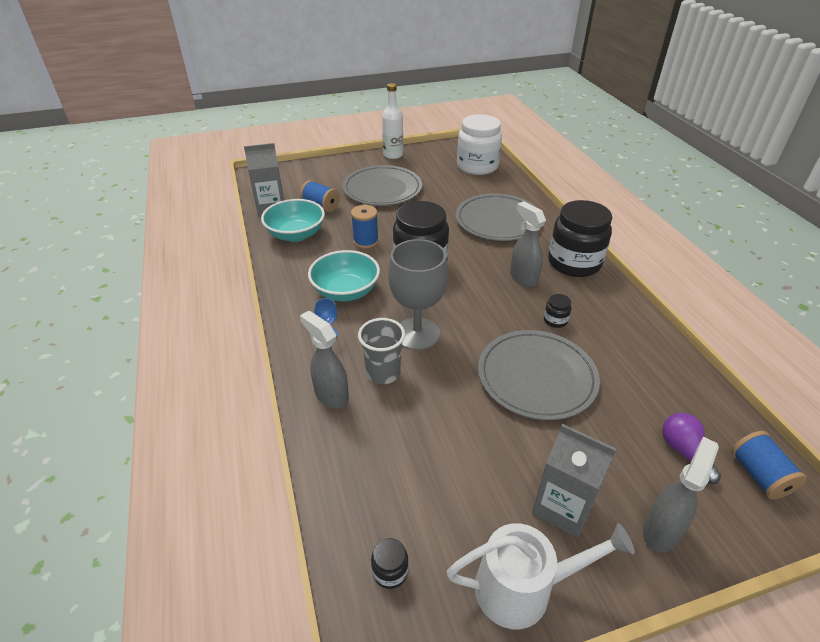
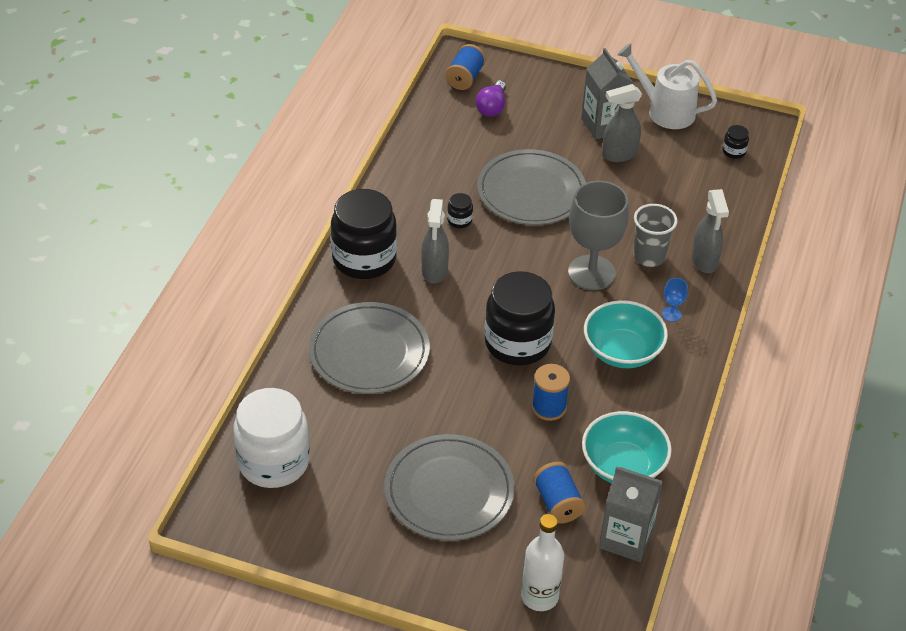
camera: 145 degrees left, 5 degrees up
(393, 155) = (361, 565): white bottle -> white bottle (539, 596)
(661, 530) = (559, 91): grey spray bottle -> grey spray bottle (618, 154)

